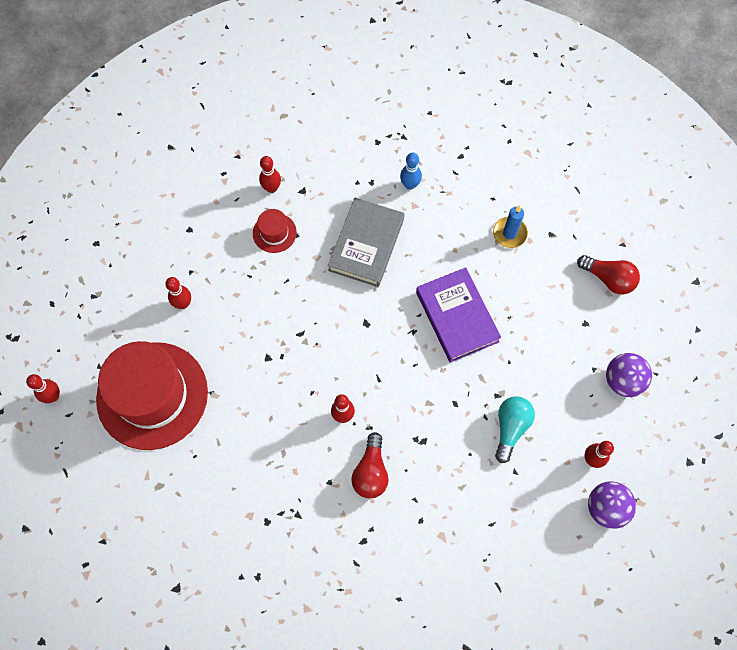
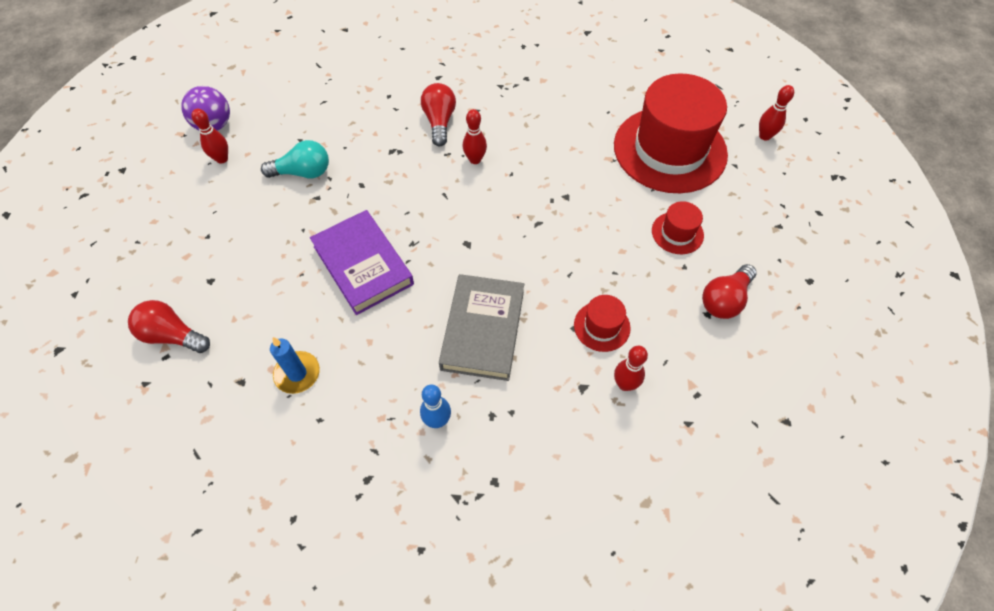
camera: 170 degrees right, 10 degrees down
(171, 238) = (724, 300): none -> red light bulb
(183, 303) = (677, 233): red bowling pin -> red hat
(510, 428) = (303, 172): turquoise light bulb -> turquoise light bulb turned 105 degrees counterclockwise
(622, 381) = (177, 229): purple ball -> none

